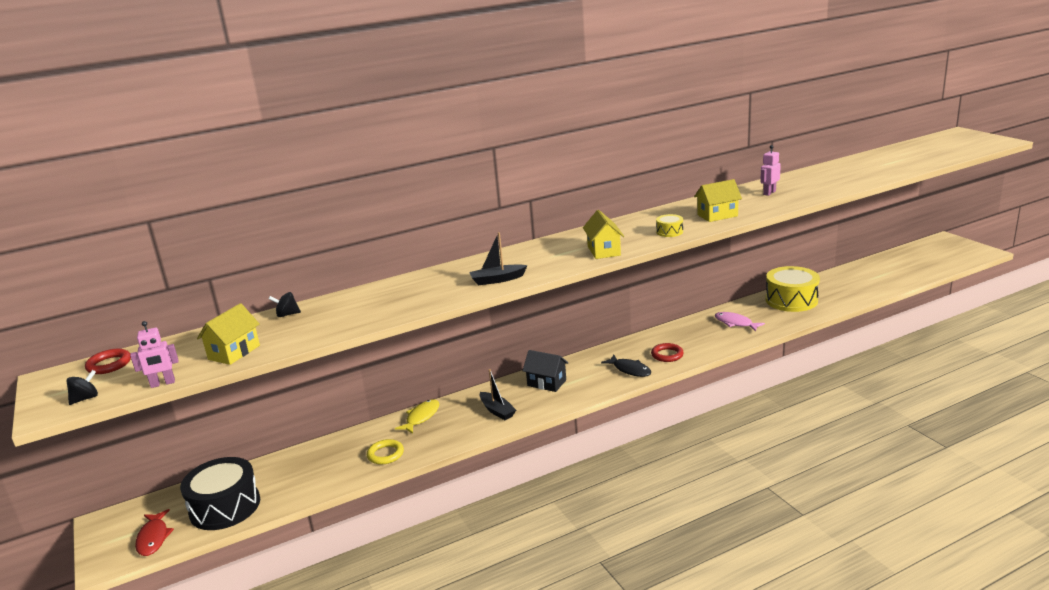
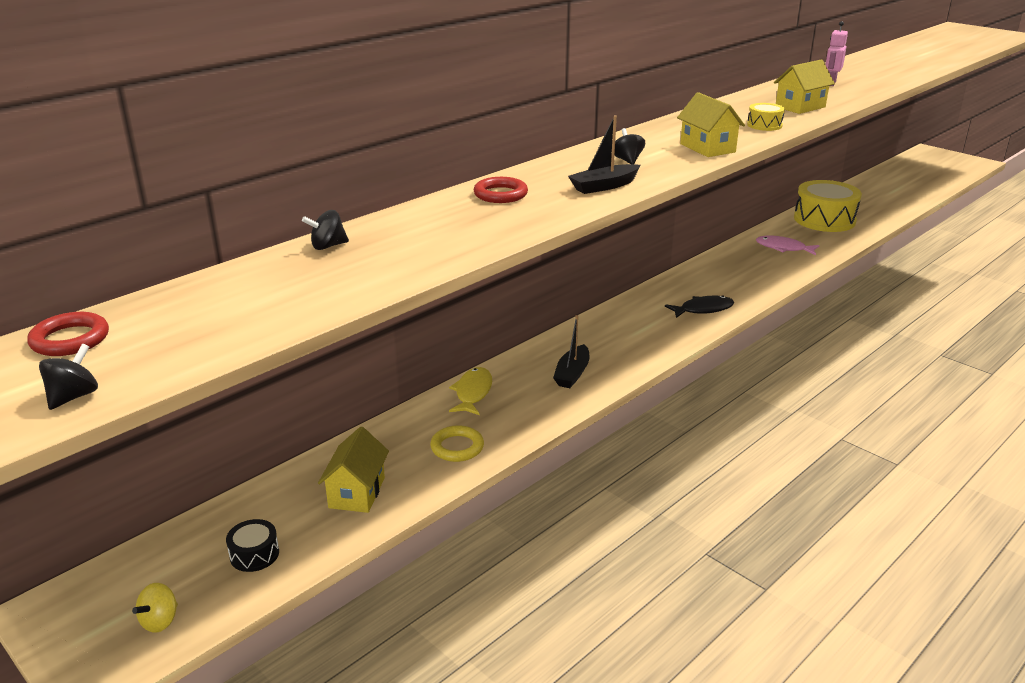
camera: 20 degrees left, 5 degrees up
(153, 538) = (160, 621): red fish -> yellow spinning top
(163, 384) = (206, 360): pink robot -> none
(225, 507) = (254, 554): black drum -> black drum, size x0.45
(234, 352) = (291, 304): yellow house -> yellow house (357, 492)
(497, 411) = (572, 374): black boat -> black boat turned 75 degrees clockwise
(535, 259) = (627, 160): none -> black spinning top
(546, 383) = (611, 334): black house -> none
(630, 370) = (703, 309): black fish -> black fish turned 45 degrees counterclockwise
(667, 355) = (733, 289): red ring -> red ring (500, 194)

